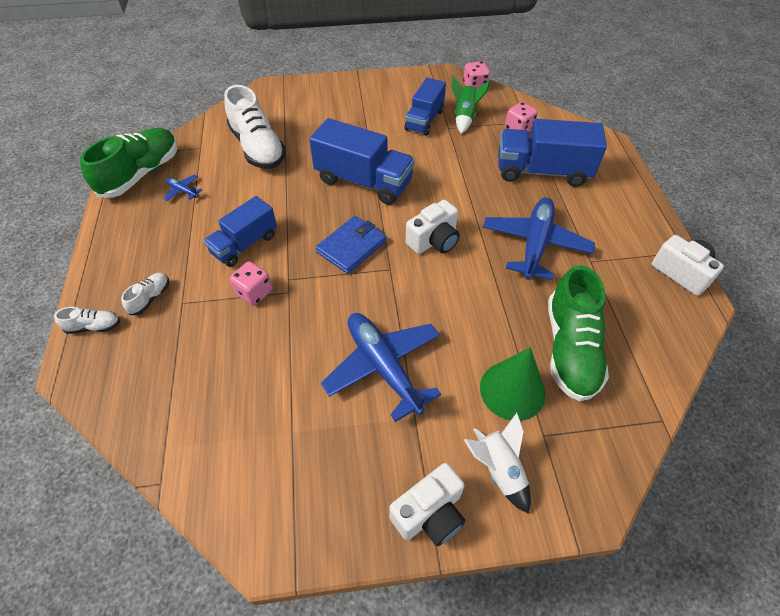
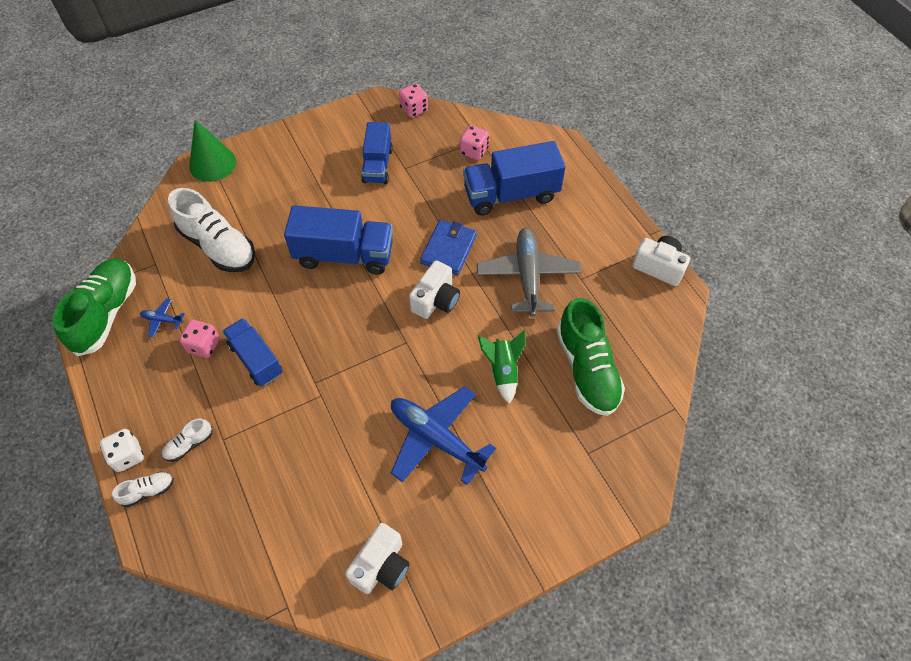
camera: 20 degrees left, 5 degrees up
(94, 291) = (127, 456): none -> white dice
(150, 298) = (189, 444): white shoe -> white shoe turned 135 degrees counterclockwise
(245, 244) = (256, 359): blue truck -> blue truck turned 120 degrees clockwise
(254, 292) = (288, 406): pink dice -> pink dice (204, 345)
(351, 247) = (361, 330): blue wallet -> blue wallet (448, 249)
(430, 513) = (520, 548): white camera -> white camera (381, 566)
(465, 117) = (417, 150): green rocket -> green rocket (503, 371)
(498, 469) = (561, 494): white rocket -> none
(512, 390) = (551, 423): green cone -> green cone (212, 164)
(535, 244) = (527, 276): blue plane -> grey plane

